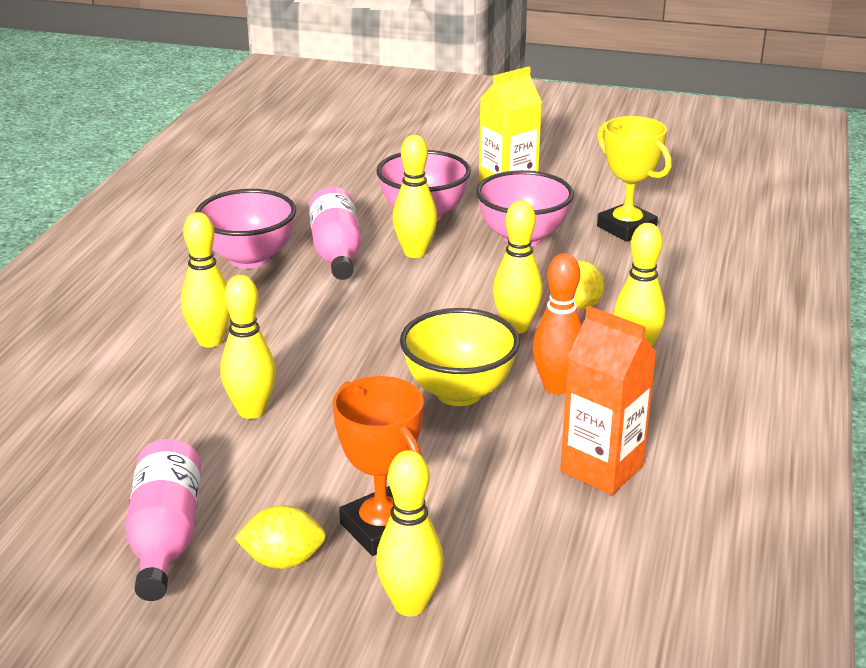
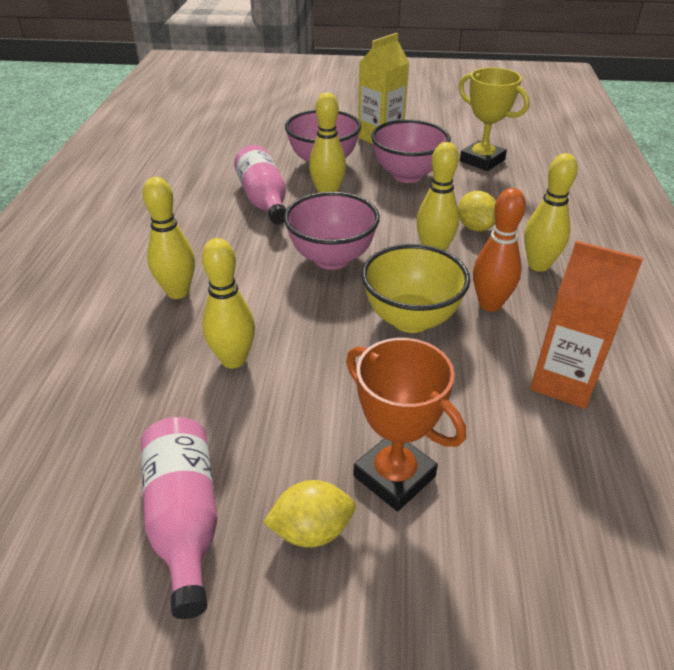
camera: 10 degrees left, 10 degrees up
(249, 259) = (193, 212): pink bowl -> pink bowl (332, 259)
(410, 605) = (455, 568): yellow bowling pin -> none

